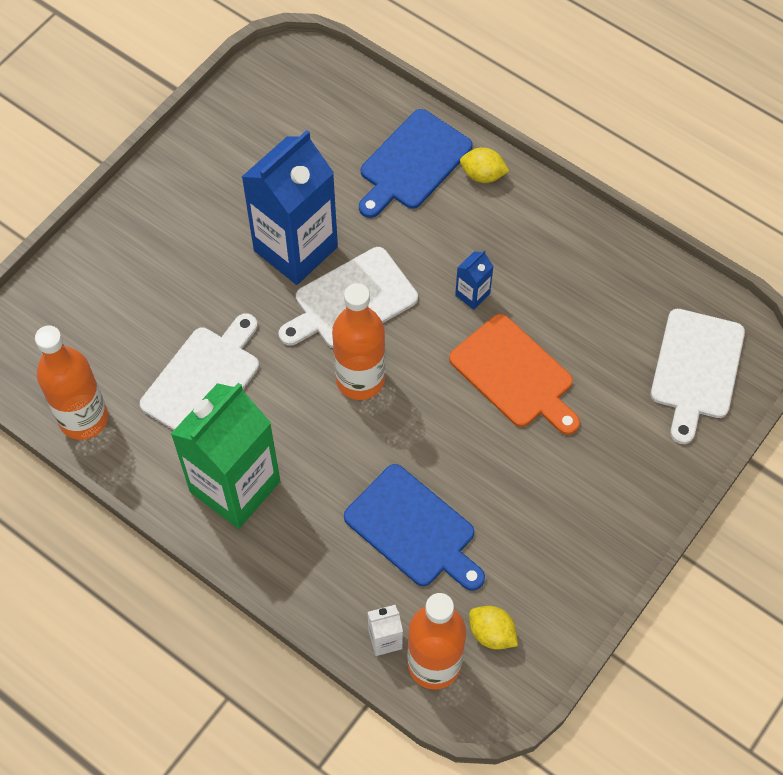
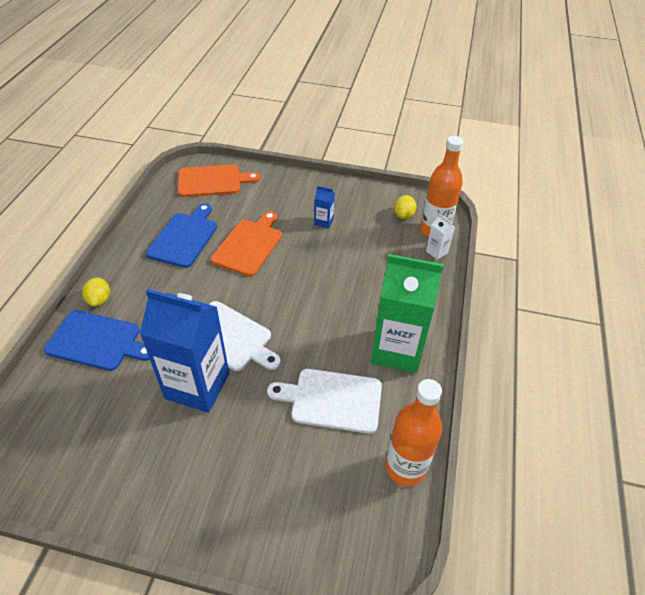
camera: 115 degrees left, 15 degrees down
(360, 379) = (287, 313): orange bottle -> none
(414, 529) = (369, 259): blue cutting board -> blue cutting board (184, 237)
(472, 294) = (200, 278): blue carton -> blue carton (323, 222)
(696, 369) = (213, 181): white cutting board -> orange cutting board

